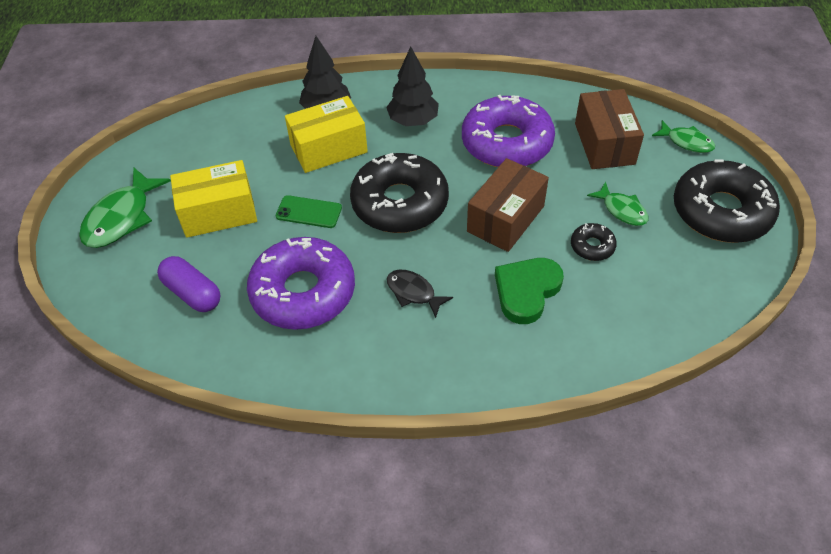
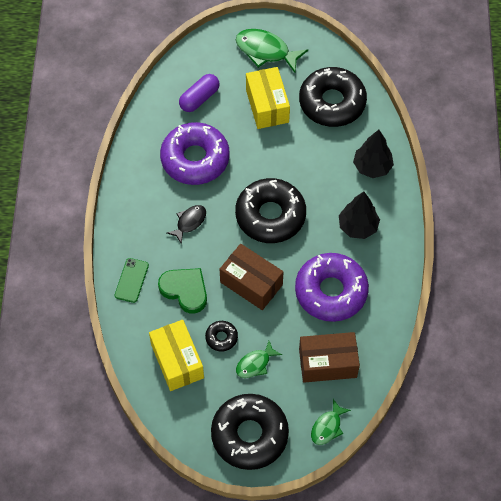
camera: 90 degrees right, 10 degrees up
(224, 147) = (332, 103): none -> black donut
(309, 212) = (265, 159): green phone -> green phone (131, 280)
(328, 148) = (328, 169): yellow box -> yellow box (177, 361)

